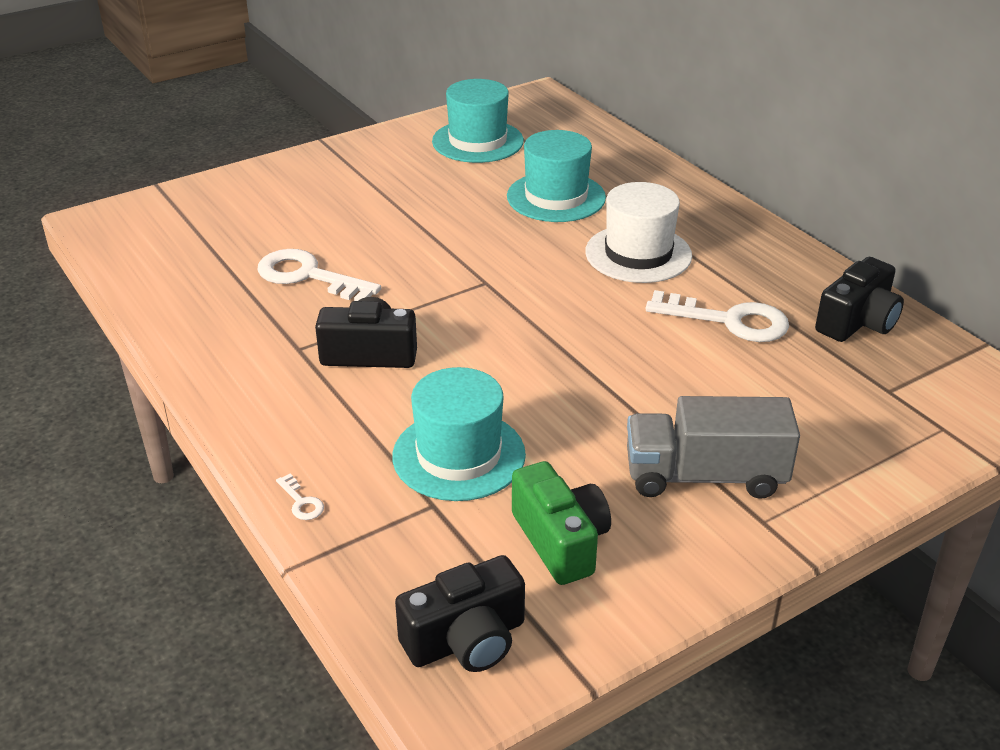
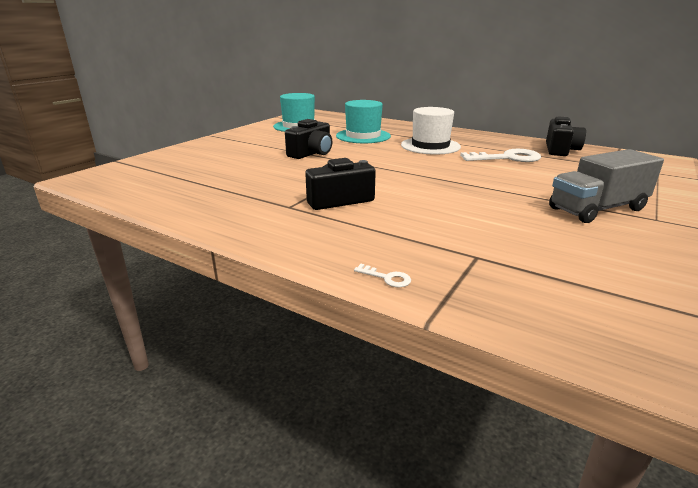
camera: 25 degrees left, 10 degrees down
(309, 276) = (260, 178): white key -> none
(459, 455) = (456, 230): turquoise hat -> none
(466, 640) = (615, 323): black camera -> black camera (311, 153)
(560, 541) = (578, 253): green camera -> none

